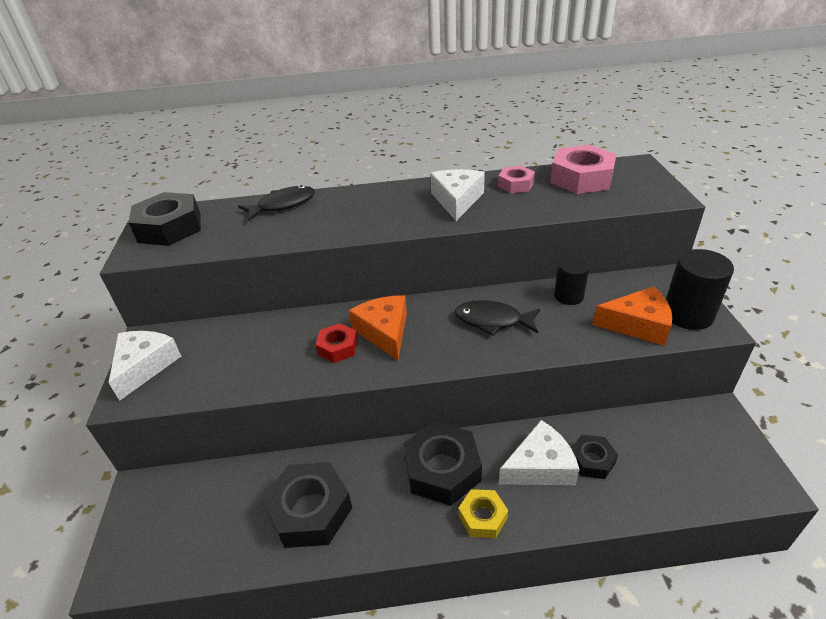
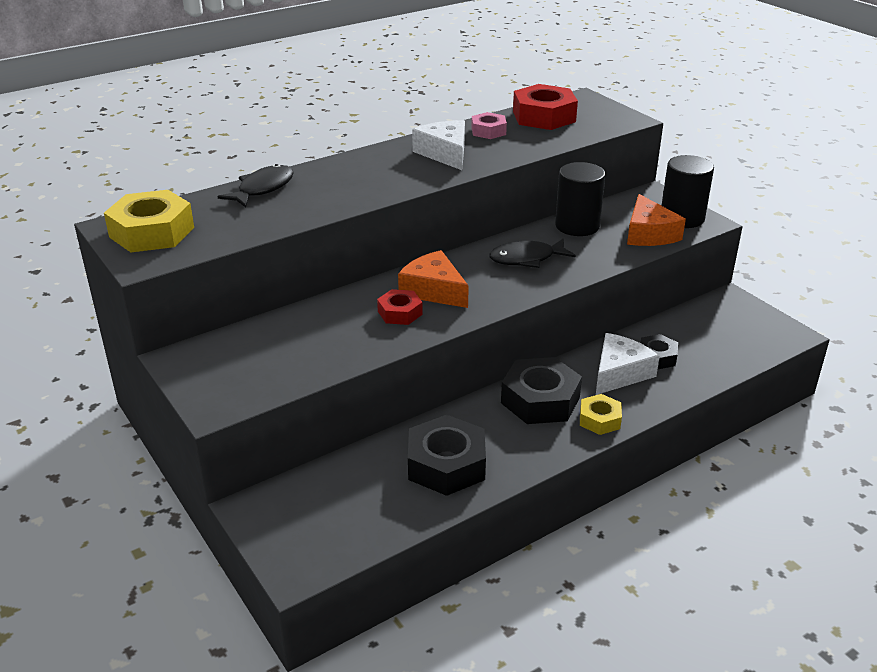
camera: 30 degrees left, 5 degrees down
(144, 366) = (205, 379): white cheese -> none
(170, 227) = (152, 232): black nut -> yellow nut
(568, 296) = (577, 226): black cylinder -> black cylinder, size x1.55
(581, 178) = (544, 116): pink nut -> red nut
(637, 324) = (649, 234): orange cheese -> orange cheese turned 105 degrees clockwise

